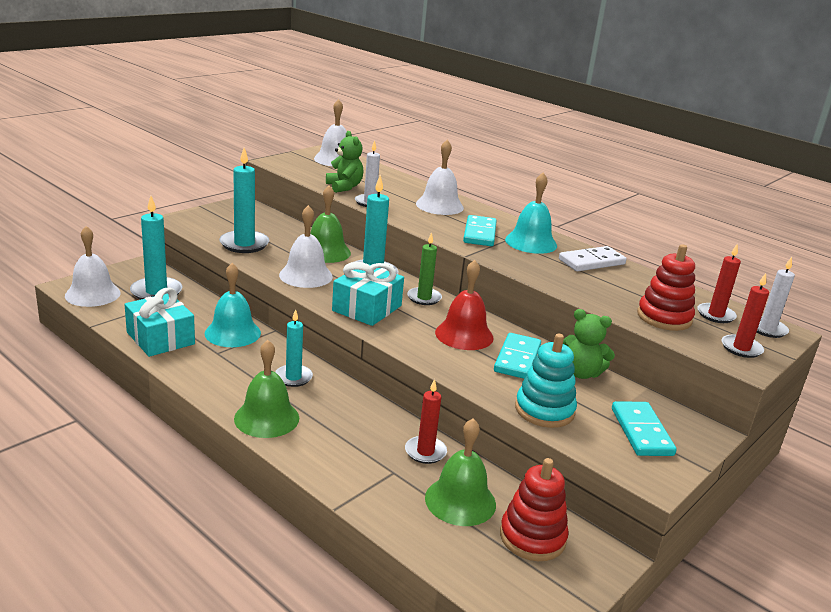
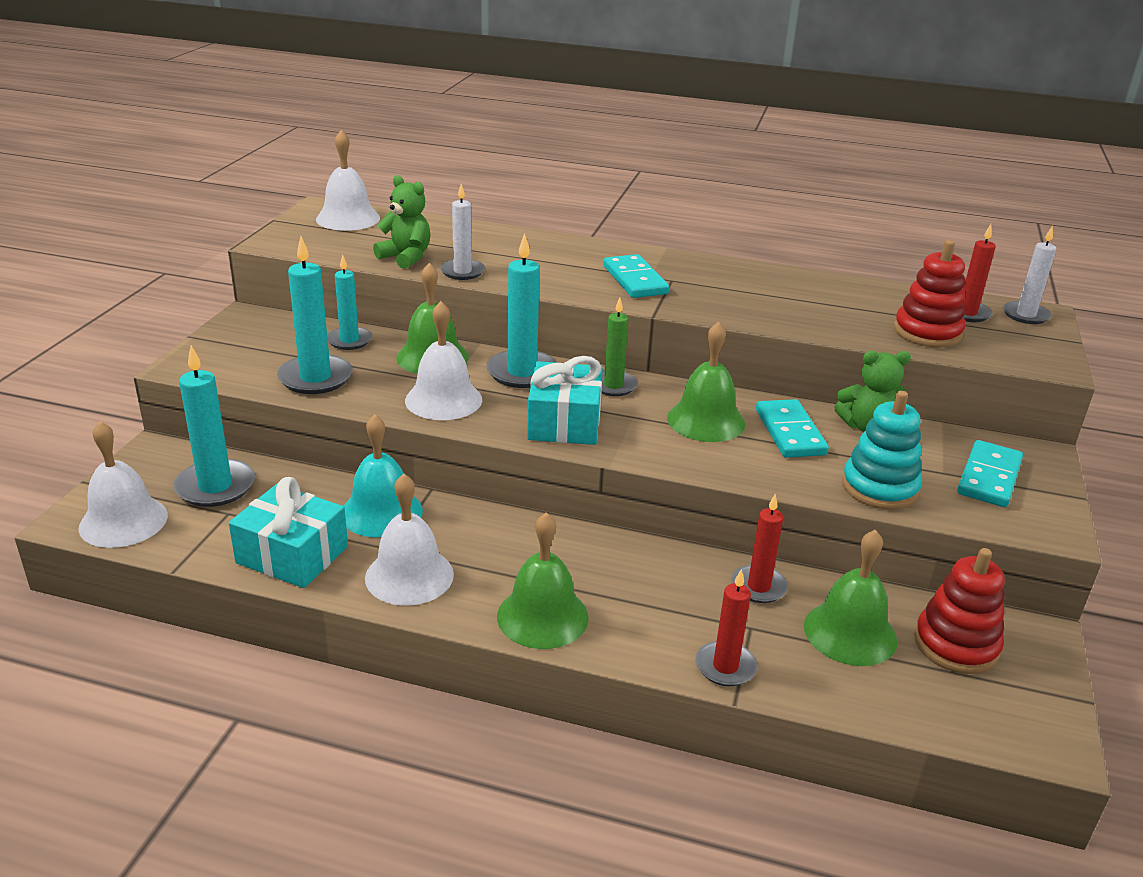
camera: 25 degrees left, 5 degrees up
(293, 377) = (519, 547): turquoise candle -> turquoise candle (349, 340)
(439, 205) = (548, 253): white bell -> white bell (409, 576)
(464, 335) = (706, 420): red bell -> green bell
(531, 242) = (701, 276): turquoise bell -> none
(591, 262) = (787, 283): white domino -> none
(641, 432) = (989, 477): turquoise domino -> turquoise domino turned 60 degrees clockwise
(741, 348) = (1029, 346): red candle -> red candle (725, 666)

